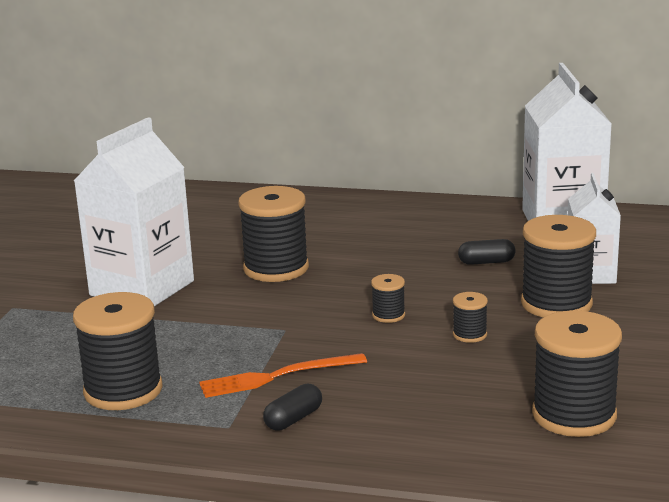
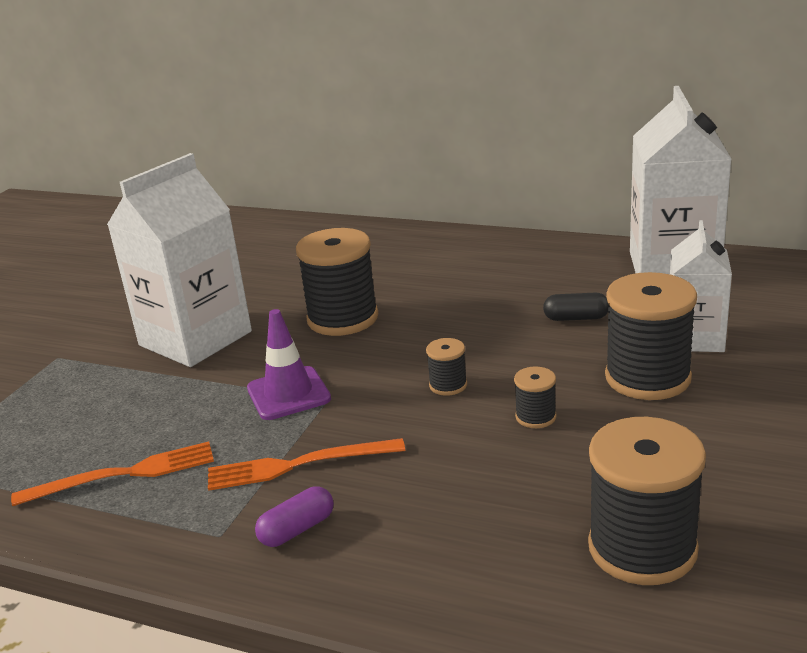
camera: 10 degrees right, 5 degrees up
(123, 390) = (123, 474): black spool -> orange fork
(248, 327) = (288, 394): none -> purple traffic cone
(293, 419) = (297, 529): black capsule -> purple capsule

